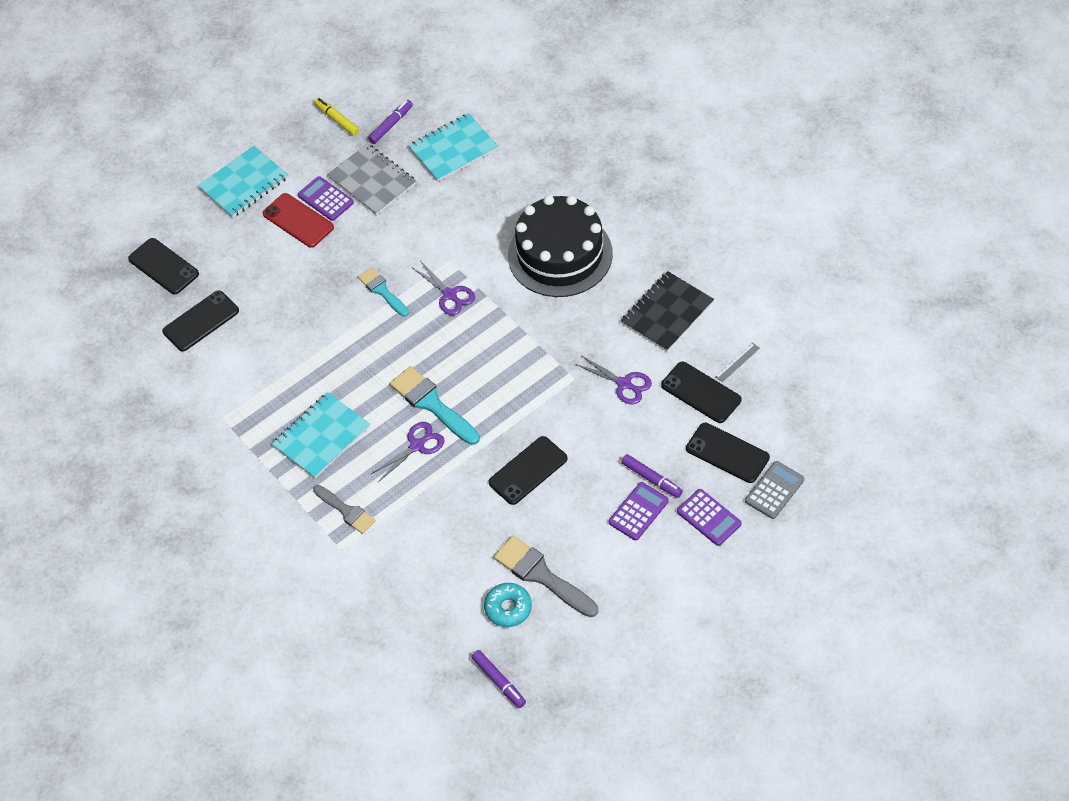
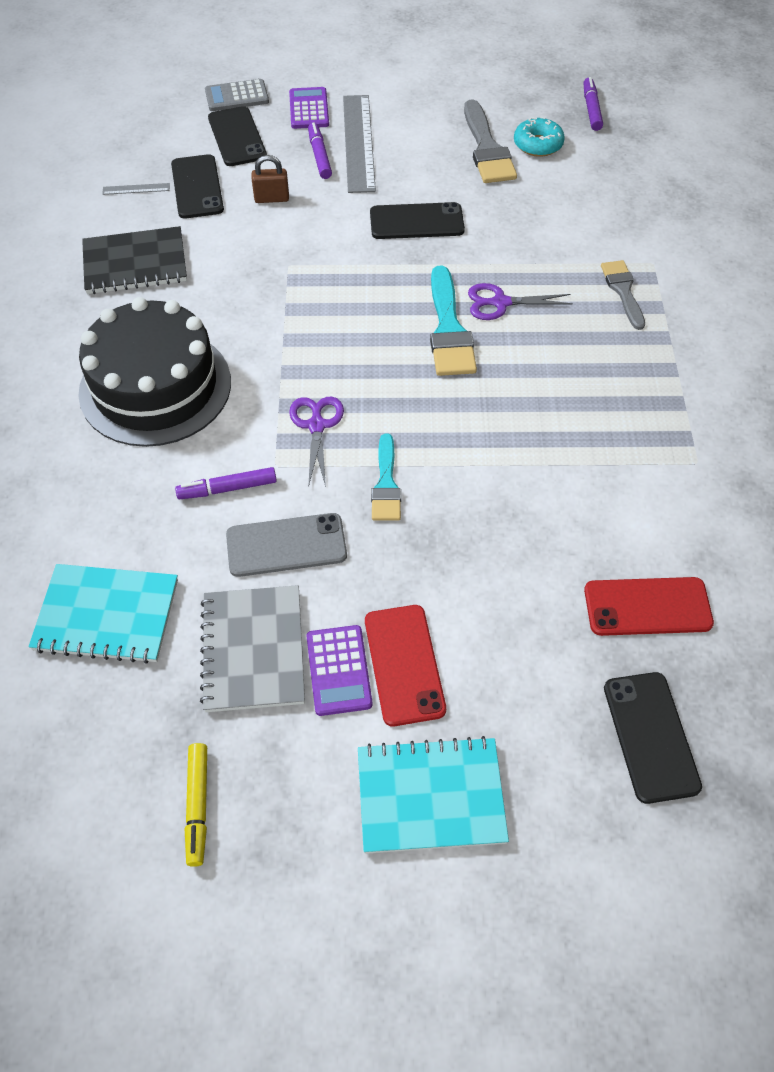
camera: 145 degrees left, 0 degrees up
(201, 321) = (647, 607): black phone -> red phone
(321, 437) = (594, 371): turquoise notebook -> none
(391, 125) = (137, 727): purple marker -> purple marker (227, 488)
(403, 230) = (286, 545): none -> grey phone
(624, 384) = (251, 233): purple scissors -> none
(638, 512) = (358, 142): purple calculator -> grey ruler
(642, 419) = (271, 198): none -> brown padlock

